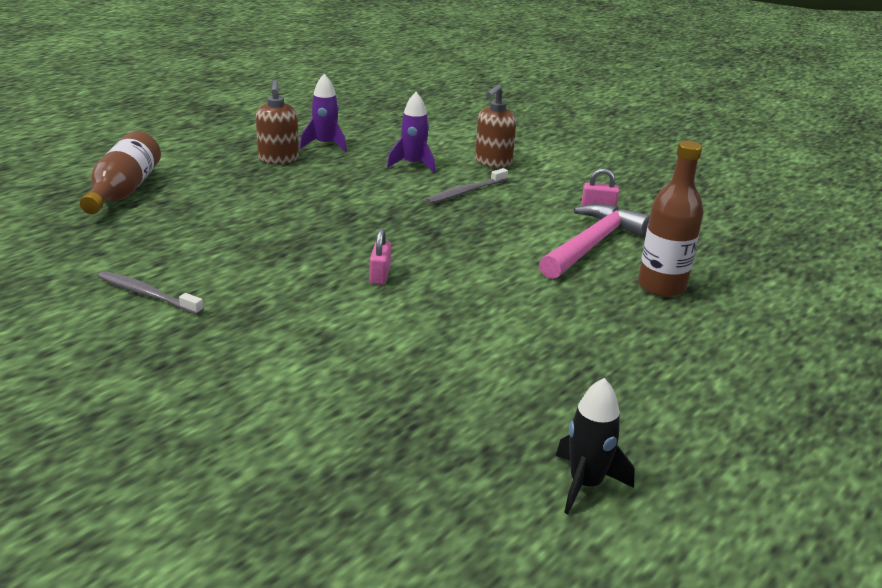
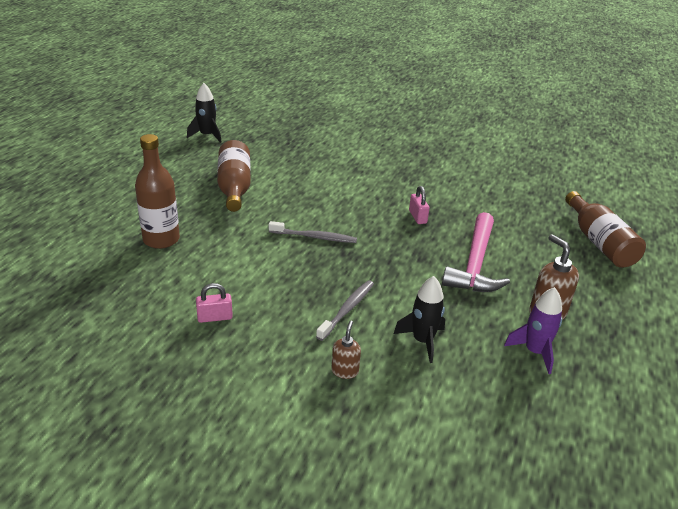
camera: 160 degrees right, 5 degrees up
(148, 294) = (468, 174): grey toothbrush -> grey toothbrush (314, 237)
(380, 275) = (357, 210): pink padlock -> pink padlock (417, 217)
(413, 164) = (422, 341): purple rocket -> black rocket
(493, 162) = (345, 371): brown soap dispenser -> brown soap dispenser, size x0.60
(549, 343) = (234, 187): none -> brown bottle
(592, 244) = (216, 269): pink hammer -> pink hammer (475, 264)

